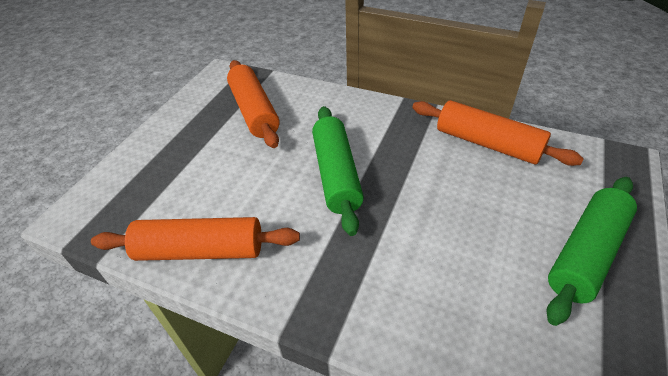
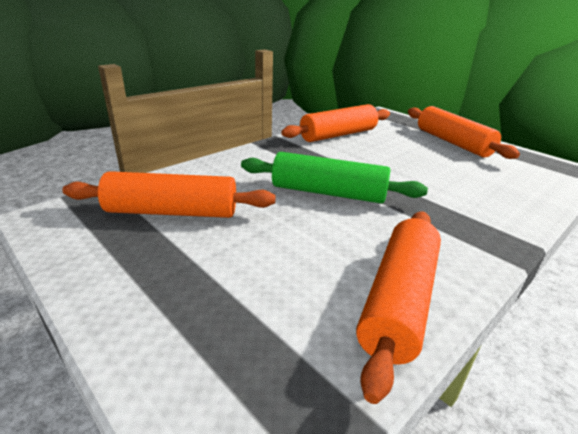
camera: 70 degrees left, 15 degrees down
(585, 253) = (452, 143): green rolling pin -> orange rolling pin

